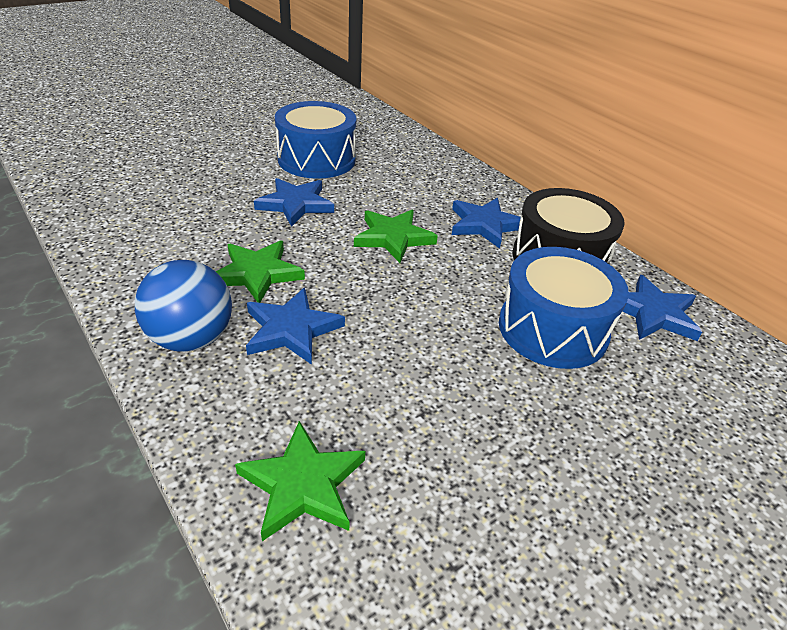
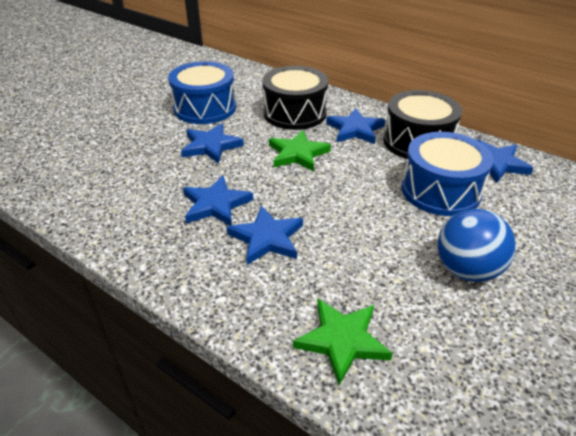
camera: 15 degrees left, 0 degrees up
(191, 339) = (198, 265): blue ball -> blue ball (467, 270)
(257, 273) = (216, 204): green star -> blue star
(420, 188) = (295, 113): none -> black drum

